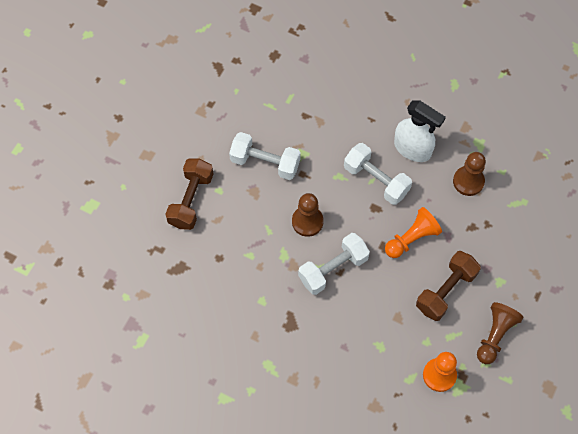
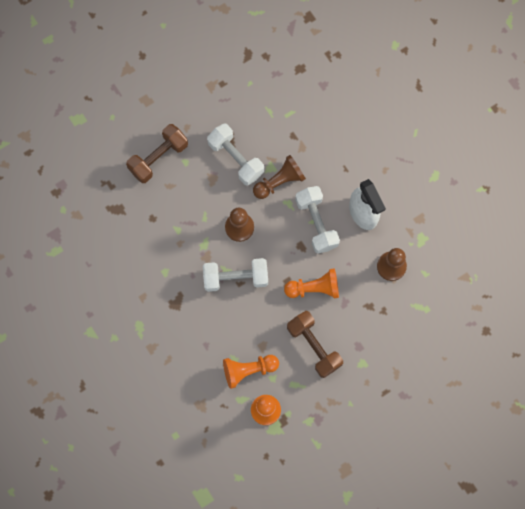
camera: 30 degrees right, 10 degrees up
(399, 347) = (248, 370): none -> orange pawn
(446, 291) = (314, 346): brown dumbbell -> brown dumbbell turned 75 degrees clockwise
(495, 335) = (330, 404): brown pawn -> brown pawn (279, 181)

